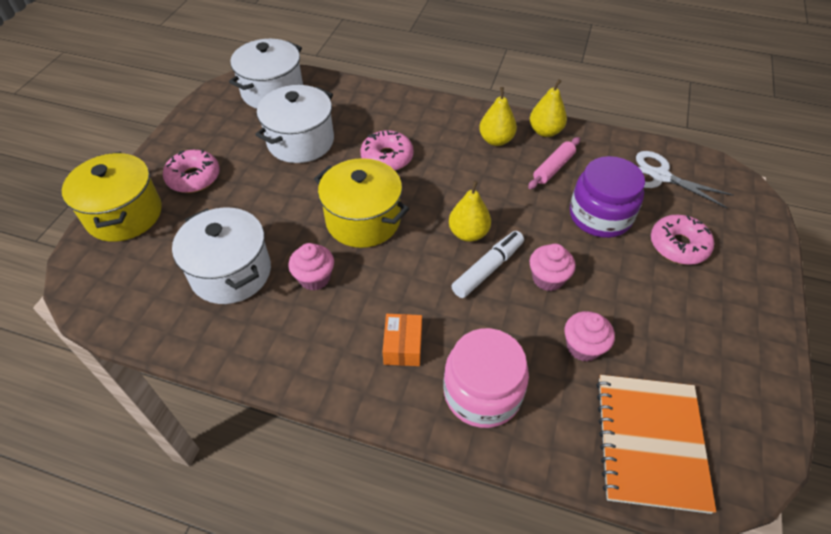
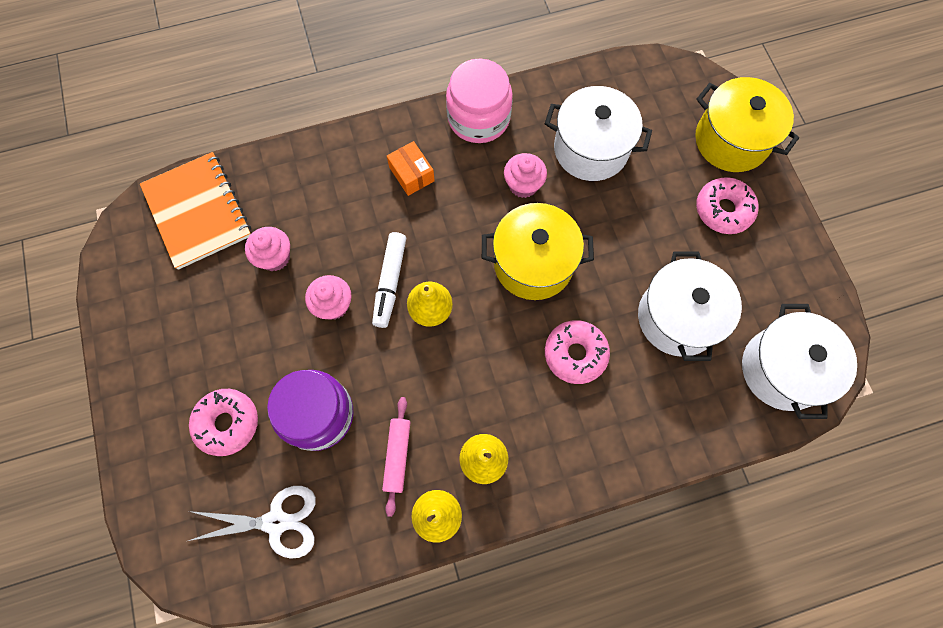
camera: 145 degrees right, 20 degrees up
(482, 393) = (332, 176): pink jar -> pink jar (478, 118)

